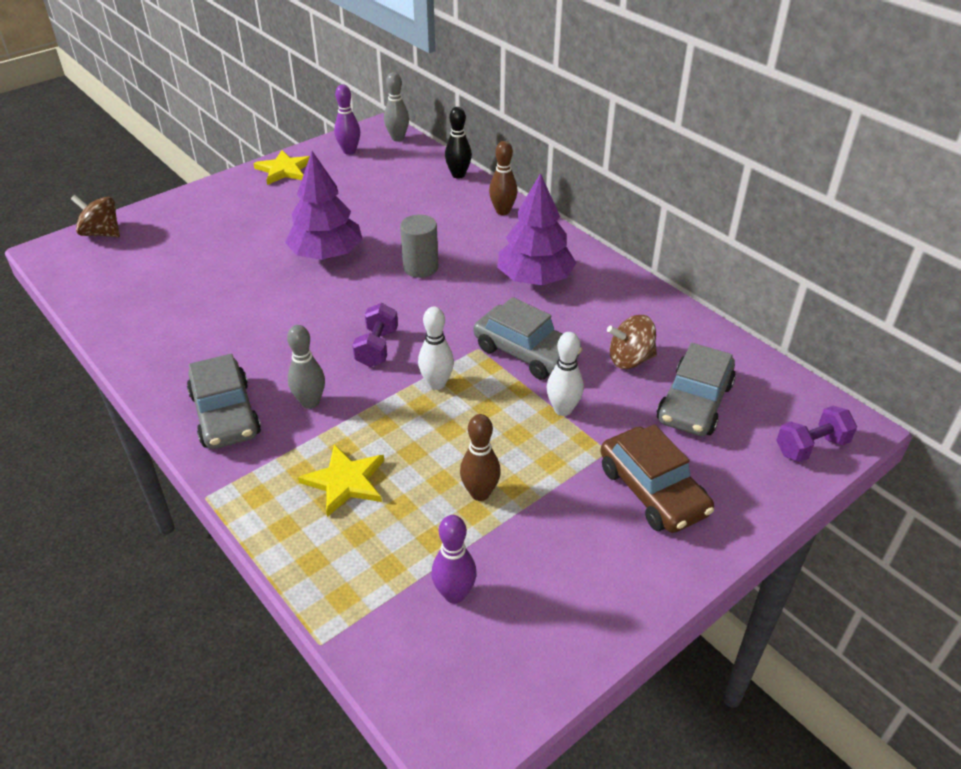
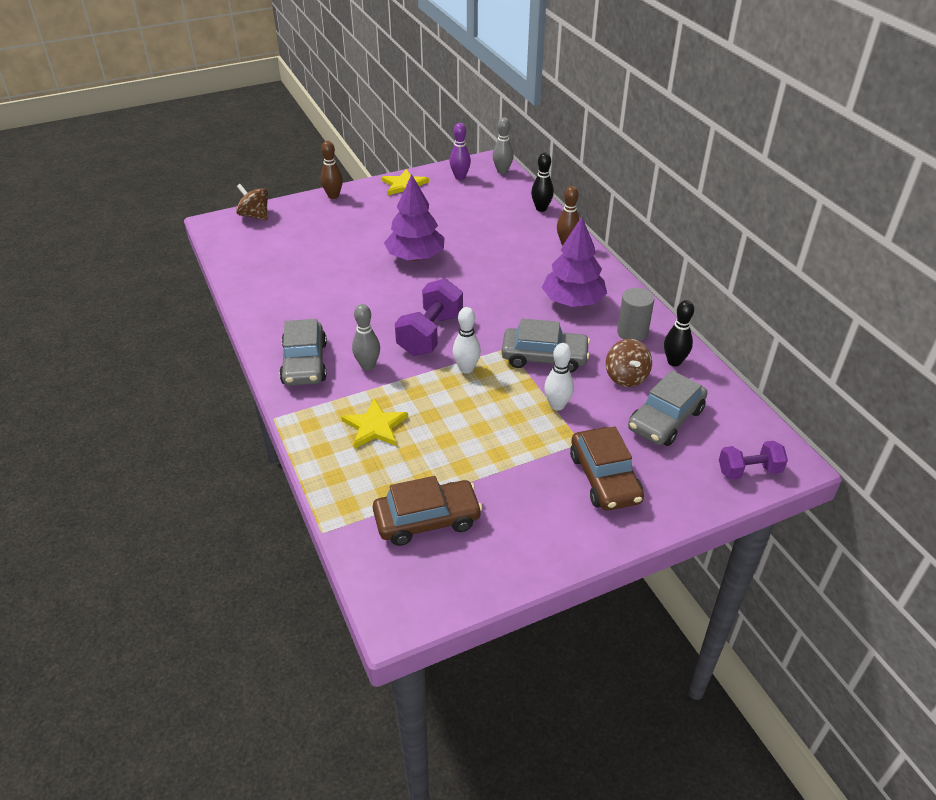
camera: 15 degrees right, 0 degrees up
(377, 348) = (430, 334): purple dumbbell -> purple dumbbell, size x1.61
(420, 267) = (485, 278): grey cylinder -> grey cylinder (632, 333)
(454, 594) = (427, 519): purple bowling pin -> brown car
(480, 493) = (471, 454): brown bowling pin -> brown bowling pin (333, 196)
(526, 352) = (544, 357): grey car -> grey car turned 45 degrees counterclockwise
(630, 359) = (626, 377): brown spinning top -> brown spinning top turned 105 degrees counterclockwise
(677, 331) = (674, 362): none -> black bowling pin

